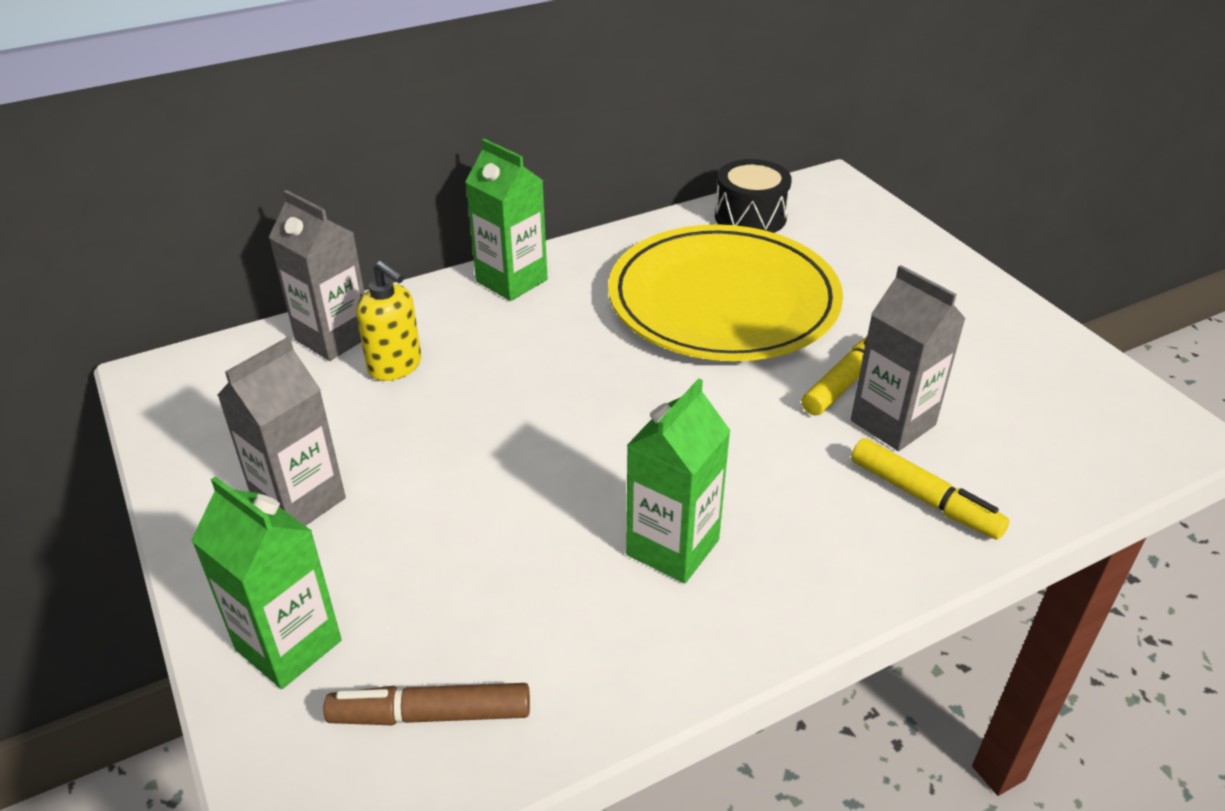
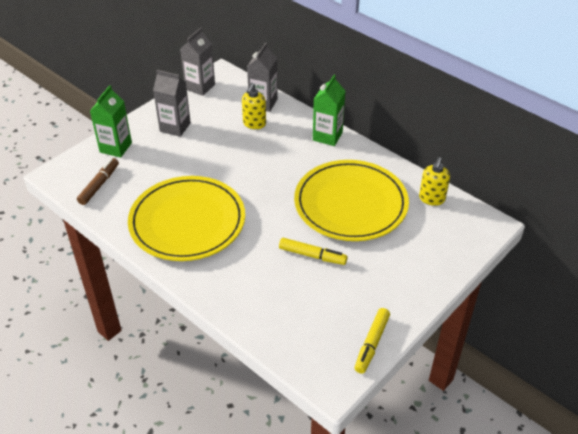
camera: 70 degrees right, 5 degrees up
(431, 714) = (99, 185): brown marker -> brown marker turned 45 degrees clockwise
(672, 547) = (187, 222): green carton -> yellow plate
(750, 217) = (431, 199): black drum -> yellow soap dispenser
(893, 423) = (289, 275): grey carton -> grey carton (200, 87)
(924, 498) = (243, 291): yellow marker -> yellow marker (371, 344)

